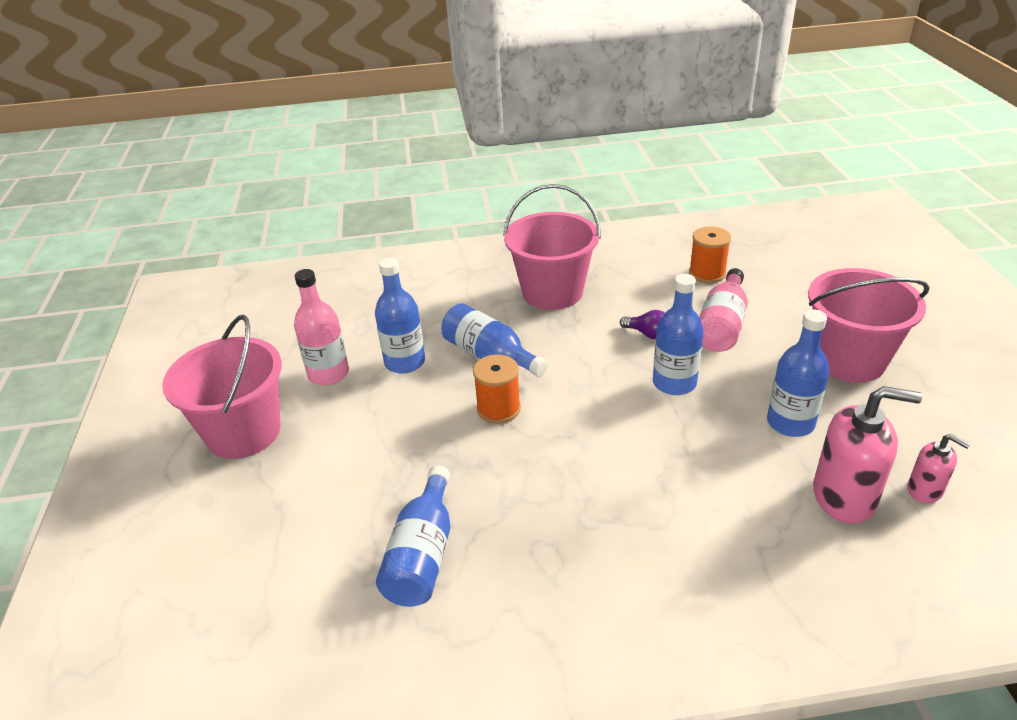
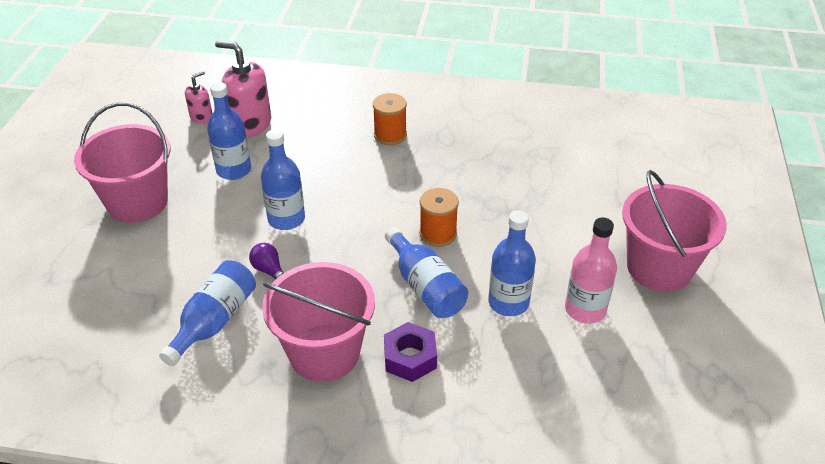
camera: 165 degrees left, 5 degrees up
(422, 555) = (521, 153): blue bottle -> blue bottle (214, 321)
(480, 304) = (410, 358): none -> purple nut
(707, 273) = (147, 329): orange spool -> orange spool (390, 135)
(722, 325) = (198, 261): pink bottle -> none
(925, 490) = (201, 117): pink soap dispenser -> pink soap dispenser turned 75 degrees clockwise

